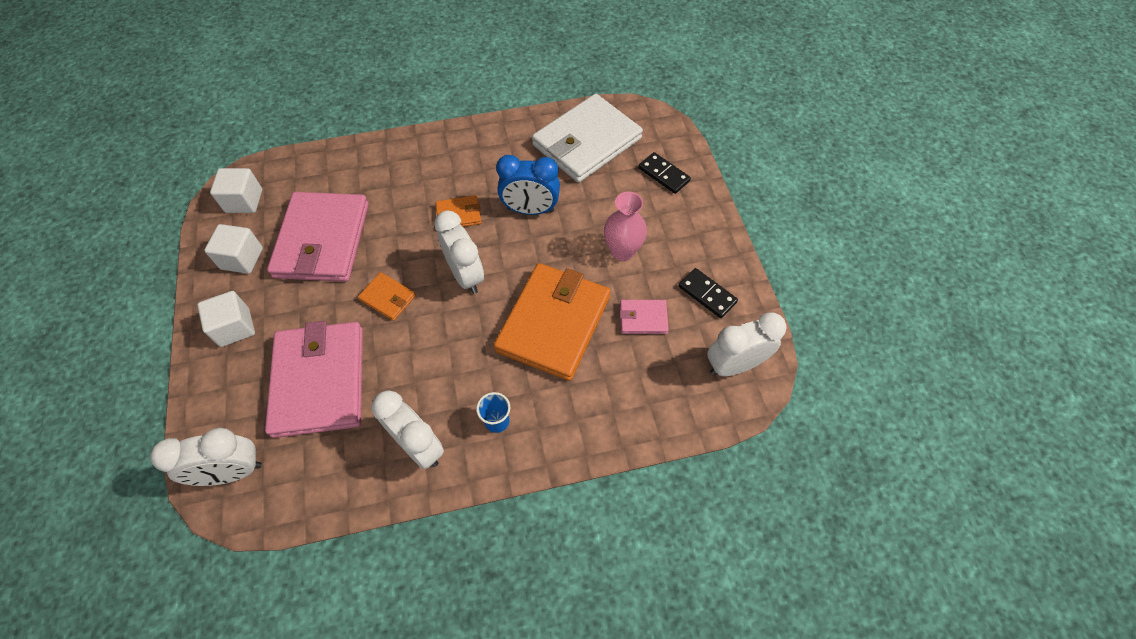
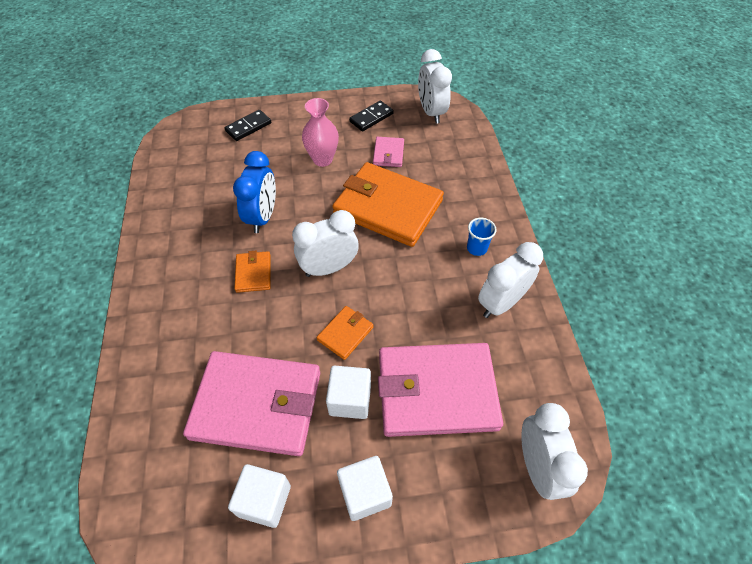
camera: 85 degrees left, 5 degrees down
(244, 201) = (167, 513): white cube -> white cube (350, 399)
(586, 142) = (192, 172): white wallet -> none

